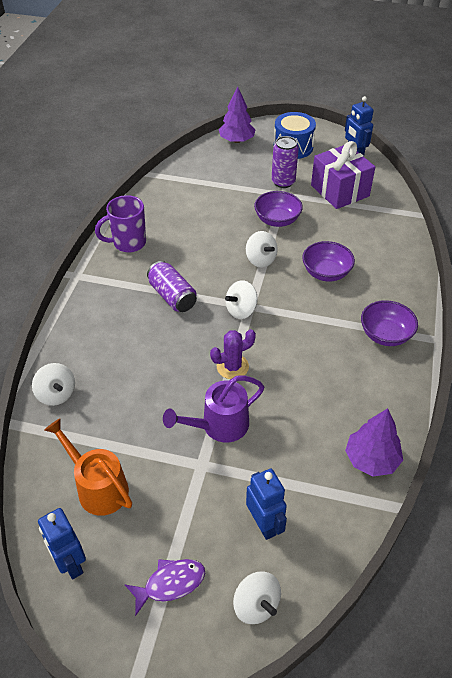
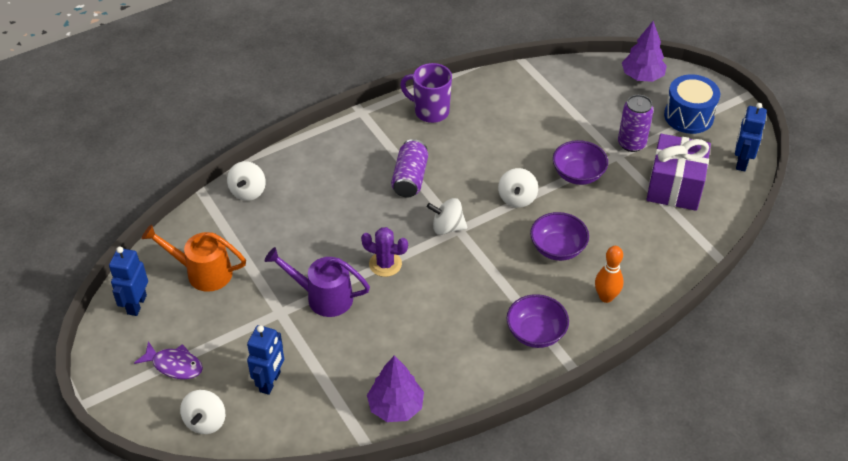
camera: 45 degrees right, 0 degrees up
(97, 487) = (202, 272): orange watering can -> orange watering can turned 75 degrees counterclockwise
(392, 281) = (606, 297): none -> orange bowling pin

